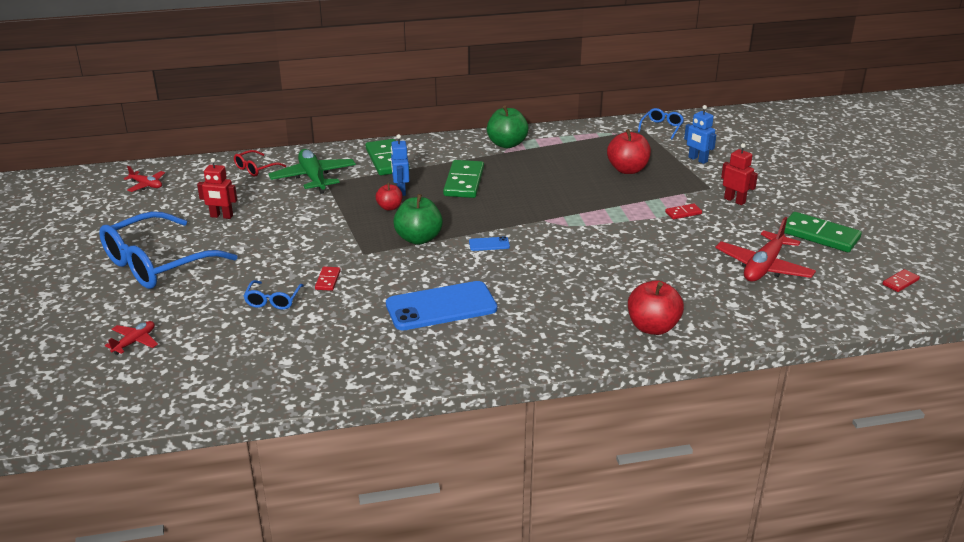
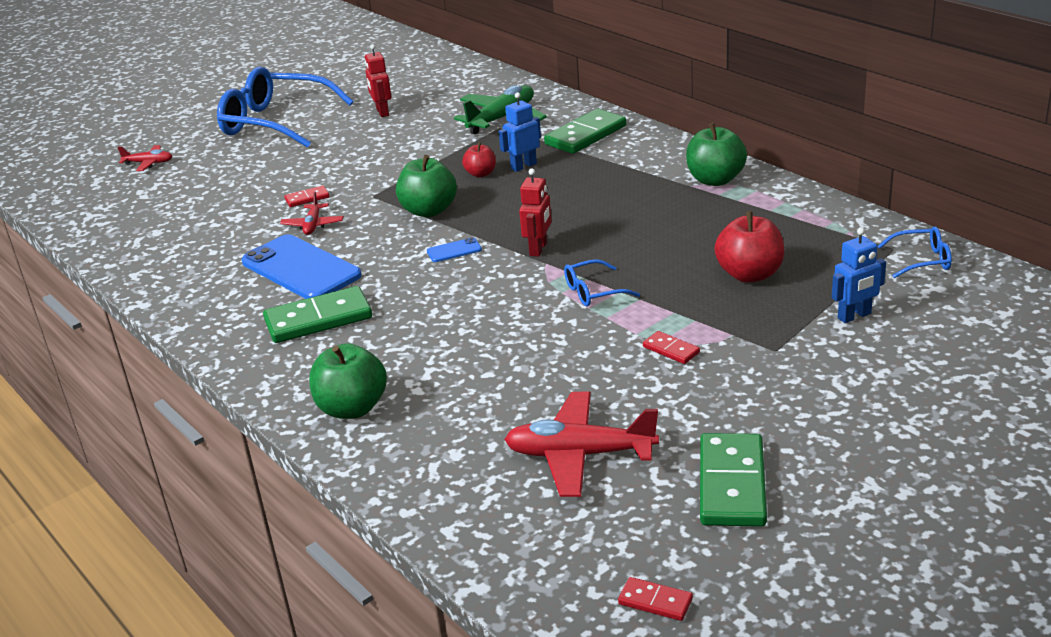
camera: 65 degrees right, 0 degrees up
(146, 185) = (407, 64): red plane -> red plane (313, 225)
(255, 168) = (491, 89): red glasses -> none
(273, 300) = (252, 189): blue glasses -> blue glasses (593, 292)
(464, 182) = (584, 189): green domino -> green domino (318, 319)
(489, 244) = (454, 250): blue phone -> blue phone turned 75 degrees counterclockwise
(652, 327) = (352, 408): red apple -> green apple
(697, 159) = (854, 316): blue robot -> blue robot turned 135 degrees counterclockwise
(734, 200) = (759, 380): red robot -> red robot (538, 249)

